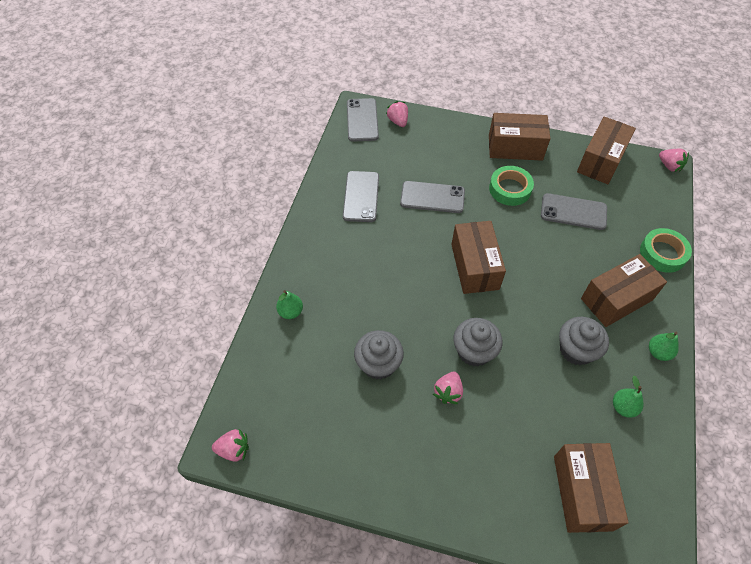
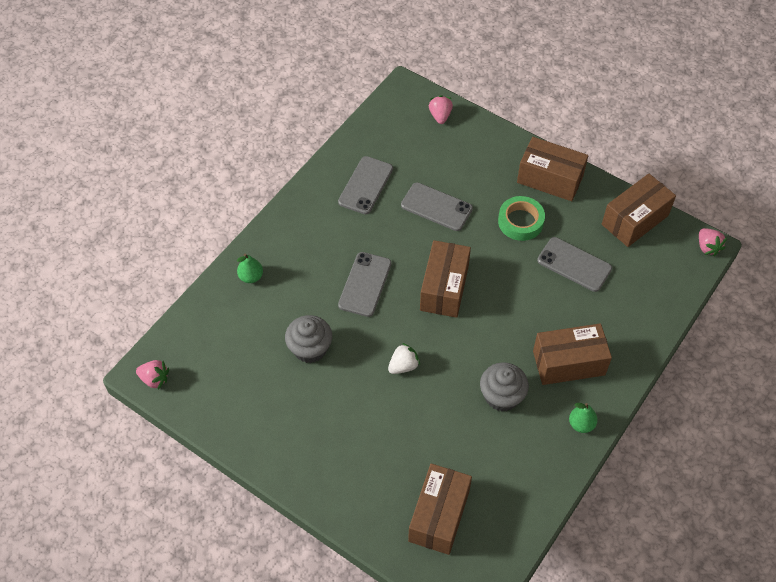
camera: 20 degrees right, 0 degrees up
(362, 120) = (403, 104): grey phone -> grey phone (365, 284)
(448, 392) = (361, 393): pink strawberry -> none
(474, 351) = (403, 366): grey cupcake -> white strawberry
(623, 407) = (518, 460): green pear -> none
(663, 253) = (643, 334): green tape -> none

